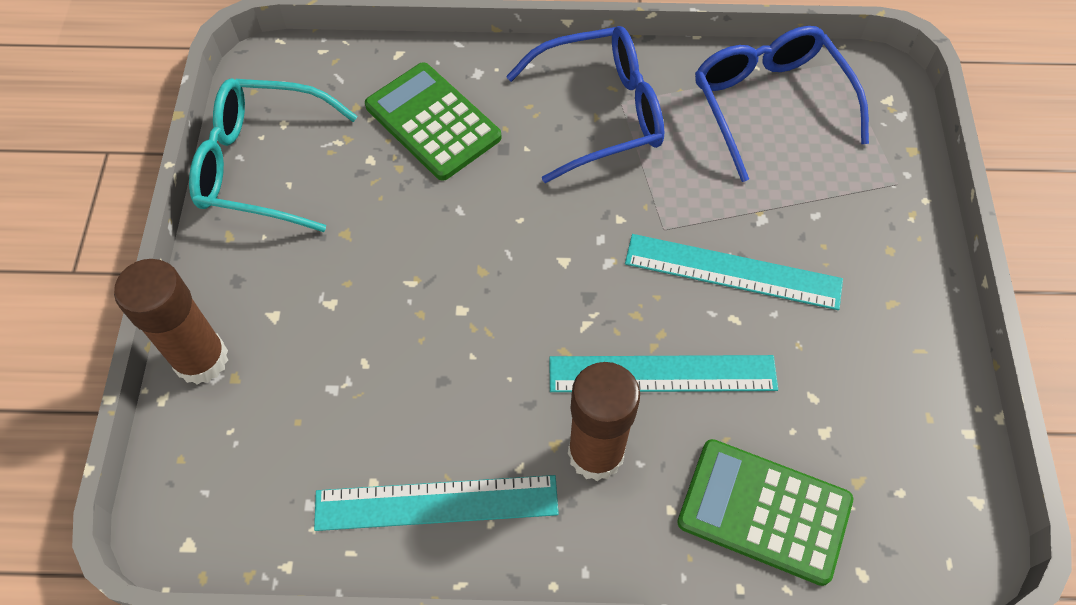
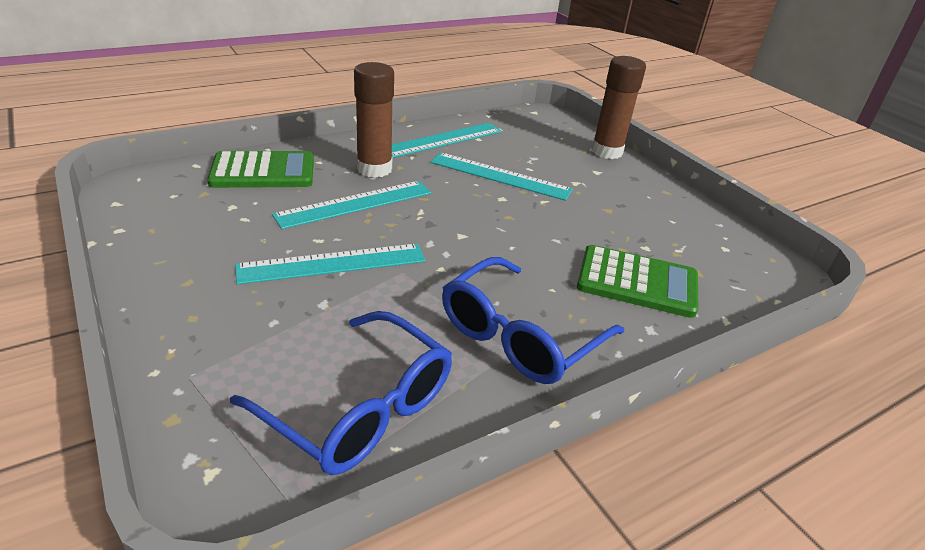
camera: 145 degrees right, 25 degrees down
(263, 165) = (700, 224): turquoise glasses -> none
(424, 360) = (500, 176): none -> turquoise ruler

